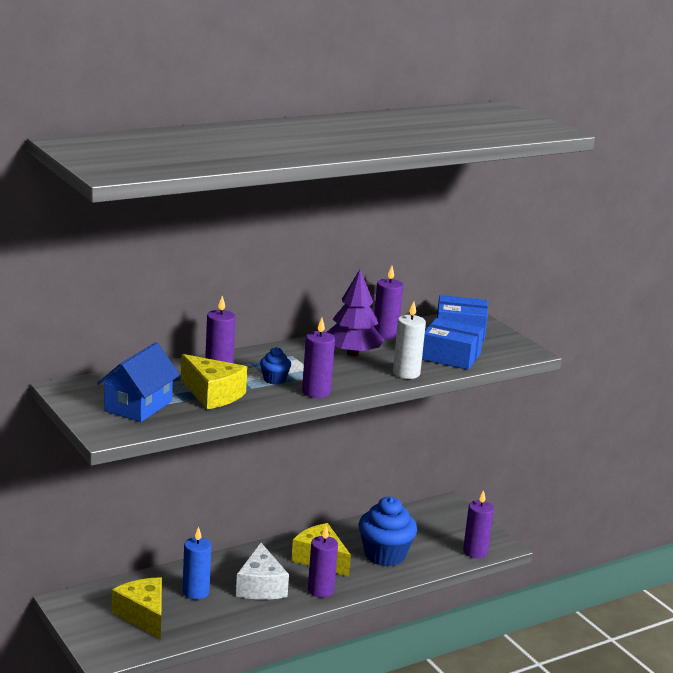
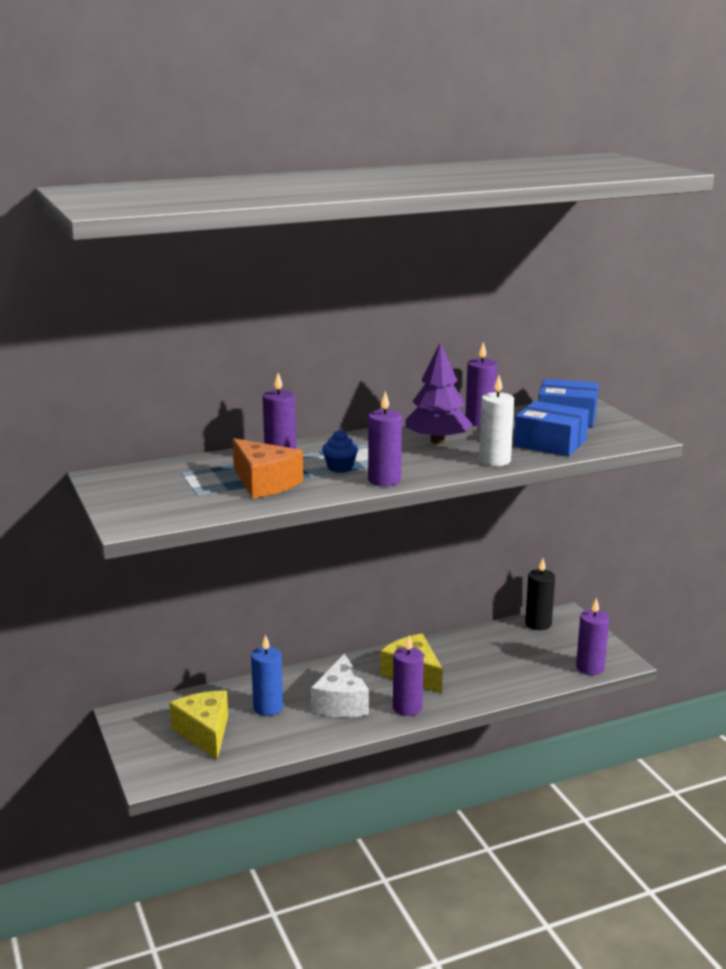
camera: 10 degrees right, 0 degrees up
(138, 406) = (176, 495): blue house -> none
(212, 394) = (264, 483): yellow cheese -> orange cheese
(384, 555) = (486, 670): blue cupcake -> none
(425, 512) = (538, 624): none -> black candle

